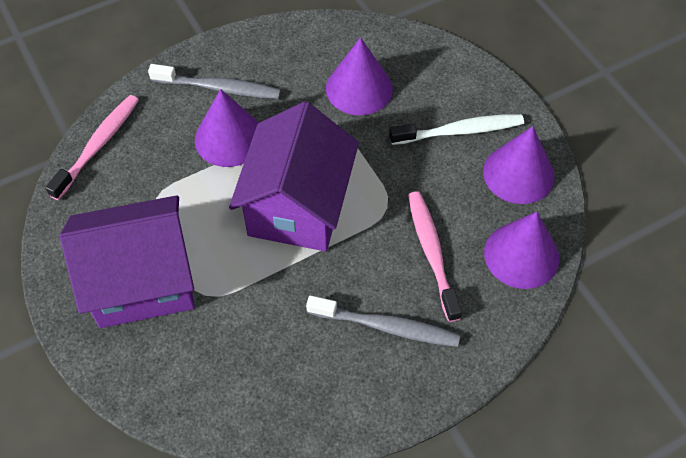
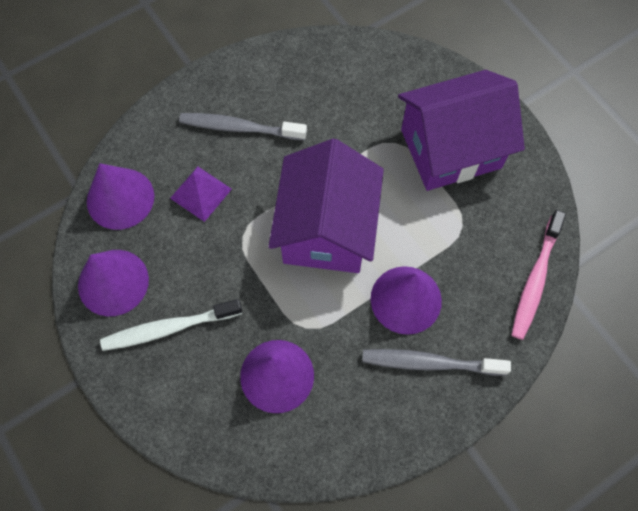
camera: 175 degrees right, 10 degrees up
(432, 254) = (200, 193): pink toothbrush -> purple pyramid

